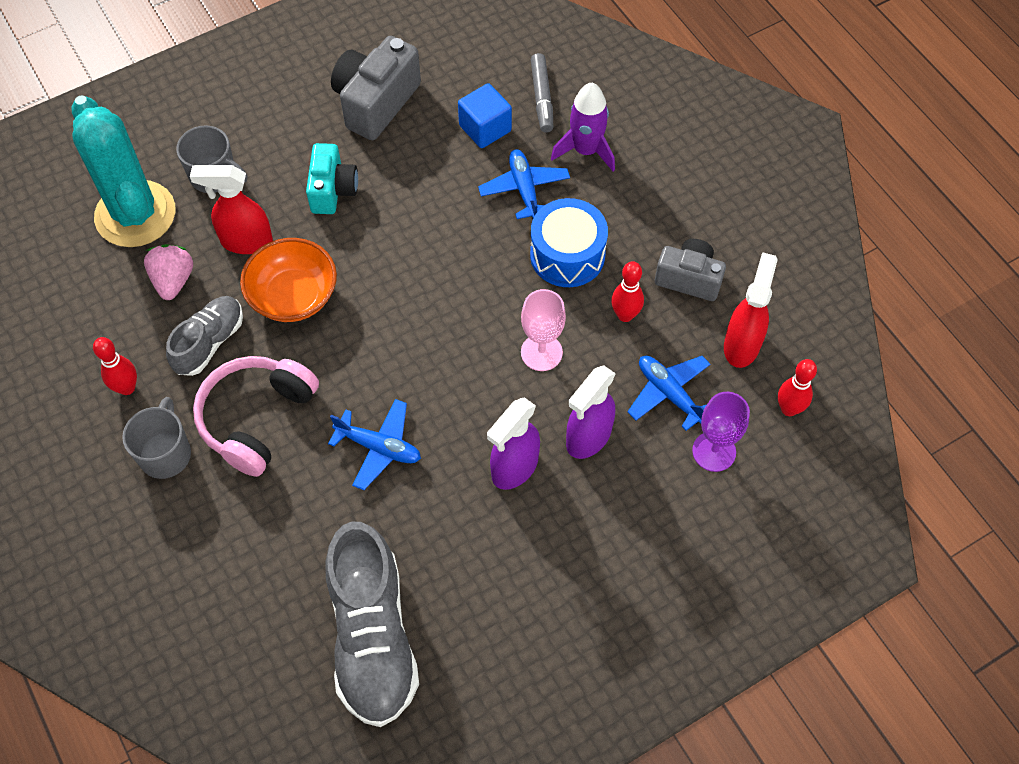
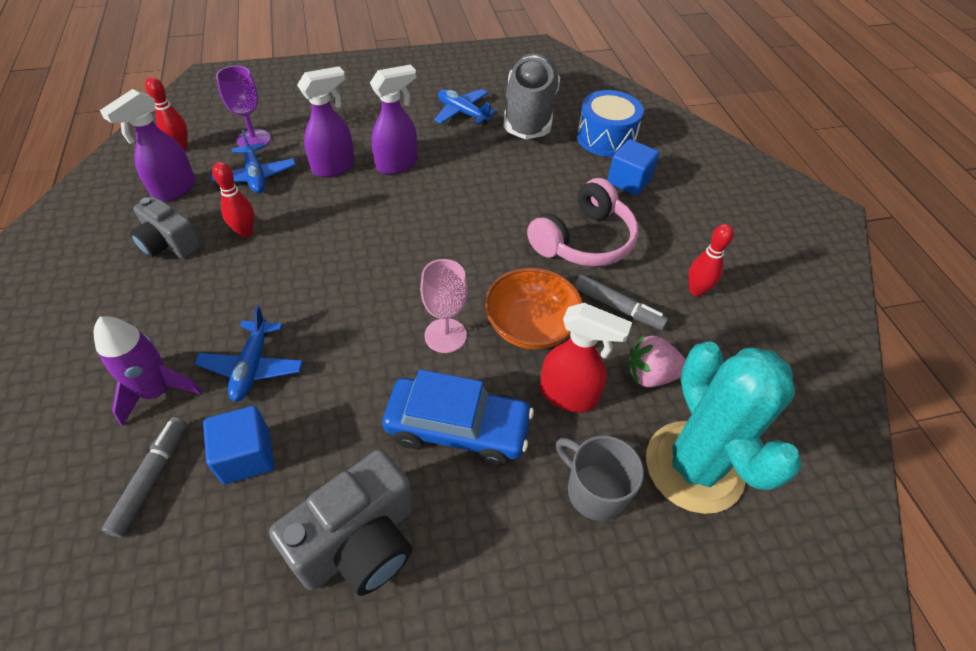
camera: 165 degrees left, 10 degrees down
(166, 453) = (661, 236): grey mug -> none
(173, 280) = (651, 375): pink strawberry -> pink strawberry turned 75 degrees clockwise
(209, 342) = (618, 307): grey shoe -> grey marker
(211, 536) = (629, 181): none -> blue cube
(332, 190) = (458, 428): turquoise camera -> blue car
(379, 447) = (491, 199): blue plane -> blue plane (462, 113)
(541, 352) = (332, 225): pink goblet -> pink goblet (445, 335)
(567, 255) = (257, 291): blue drum -> blue drum (606, 138)
(742, 344) = (174, 190): red spray bottle -> purple spray bottle

